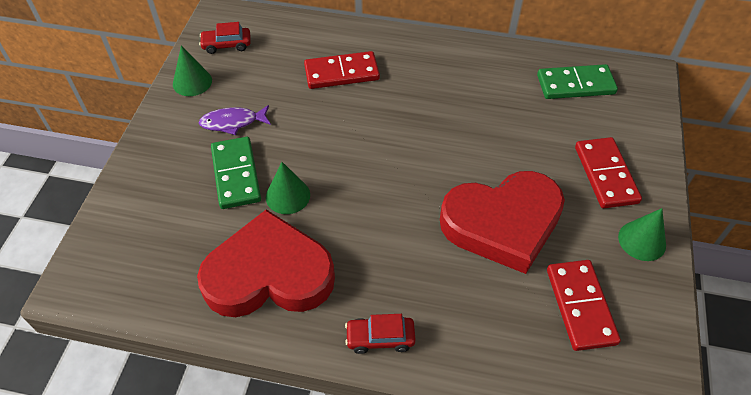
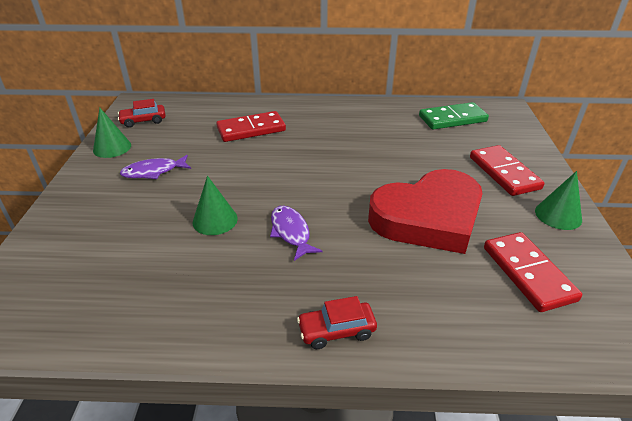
camera: 10 degrees left, 15 degrees down
(236, 174) = (160, 209): green domino -> none
(269, 274) = (204, 288): red heart -> none
(359, 222) = (291, 232): none -> purple fish

